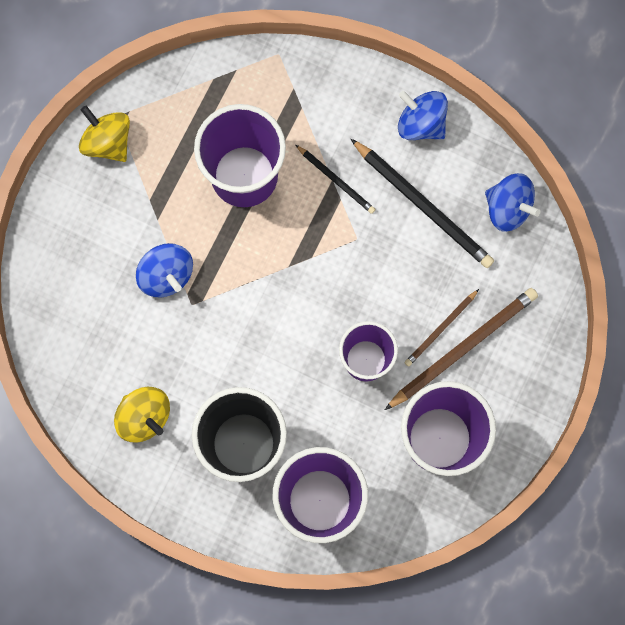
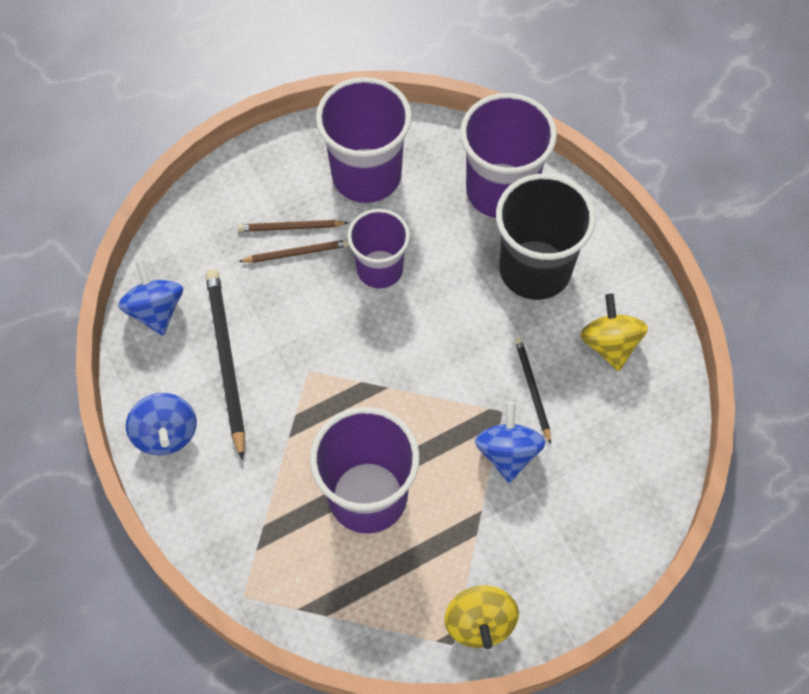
camera: 145 degrees left, 15 degrees down
(336, 180) = (285, 435): black pencil -> black pencil (532, 389)
(462, 348) = (291, 227): brown pencil -> brown pencil, size x0.55

